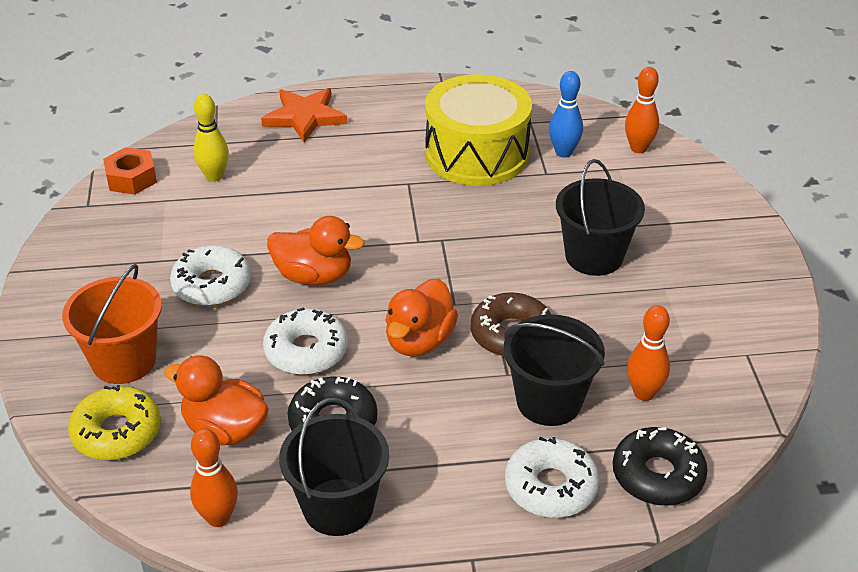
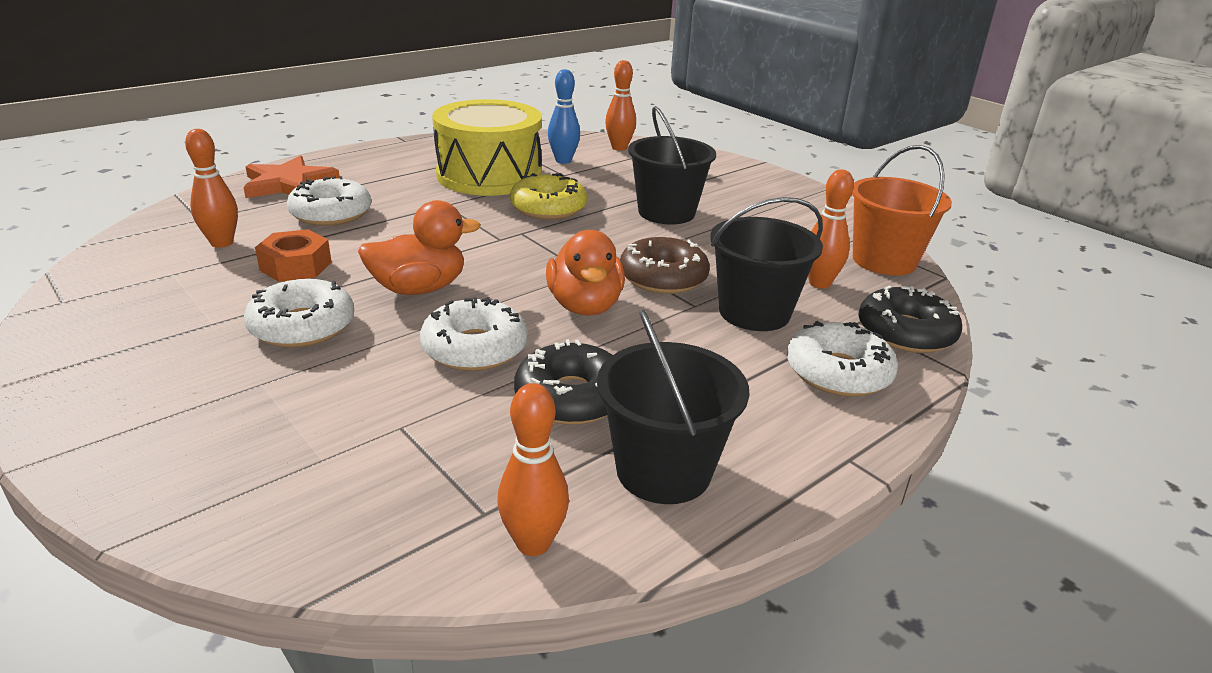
camera: 35 degrees left, 10 degrees down
(117, 432) = (298, 507): yellow donut -> yellow donut (548, 208)
(124, 361) = (242, 429): orange bucket -> orange bucket (884, 261)
(131, 178) = (110, 266): orange nut -> orange nut (296, 266)
(214, 176) = (222, 243): yellow bowling pin -> orange bowling pin
(225, 429) = (449, 449): orange duck -> none
(311, 166) = (331, 213): none -> white donut

